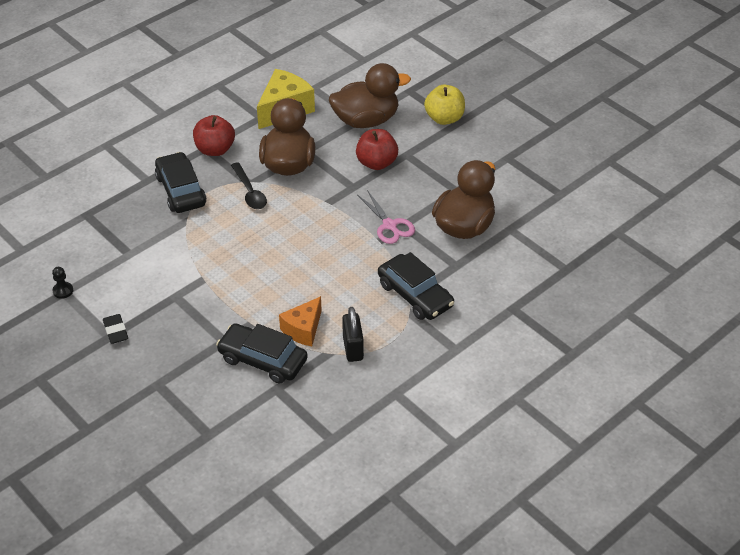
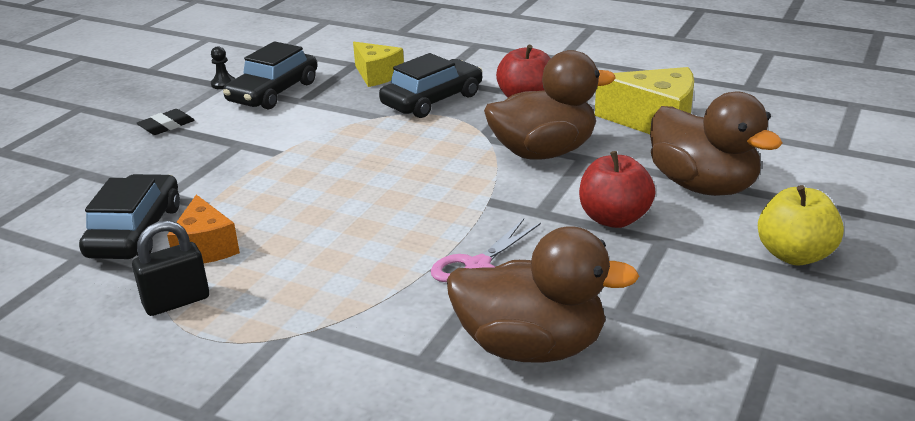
camera: 70 degrees right, 15 degrees down
(117, 207) = (377, 75): none -> yellow cheese
(249, 192) = (464, 140): black spoon -> none
(303, 329) = (205, 248): orange cheese -> orange cheese turned 120 degrees counterclockwise
(415, 295) = (323, 334): black car -> black car (273, 92)

